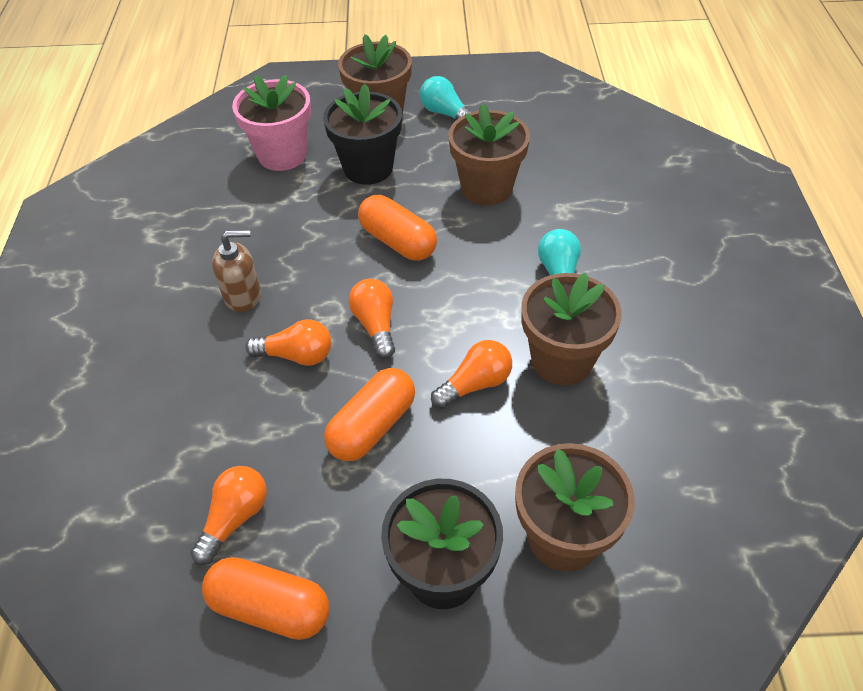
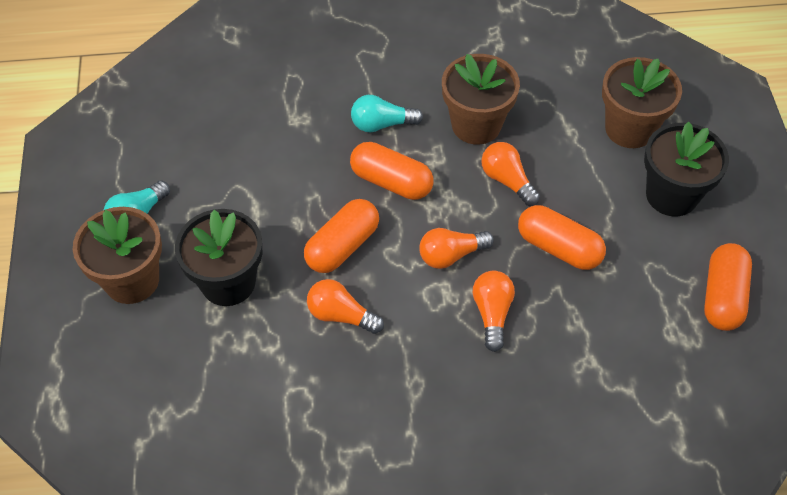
camera: 95 degrees left, 5 degrees up
(235, 518) = (659, 333): orange light bulb -> orange light bulb (341, 315)
(243, 296) = (422, 372): brown soap dispenser -> none
(282, 155) = (199, 372): pink flower pot -> none
(477, 280) = (391, 182): none -> orange capsule
(486, 188) = (265, 177): brown flower pot -> none

